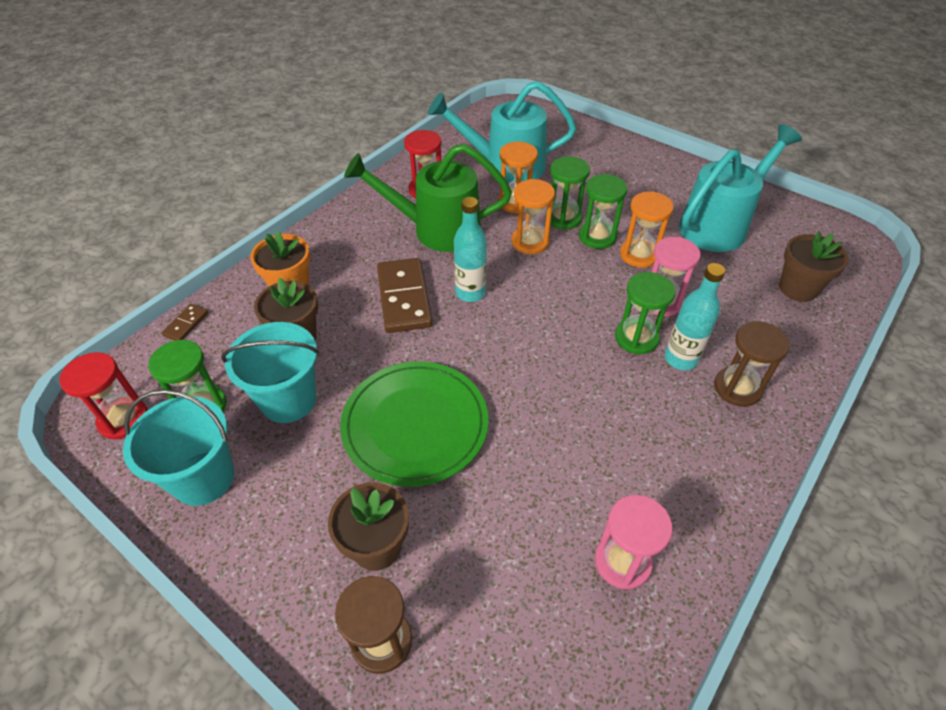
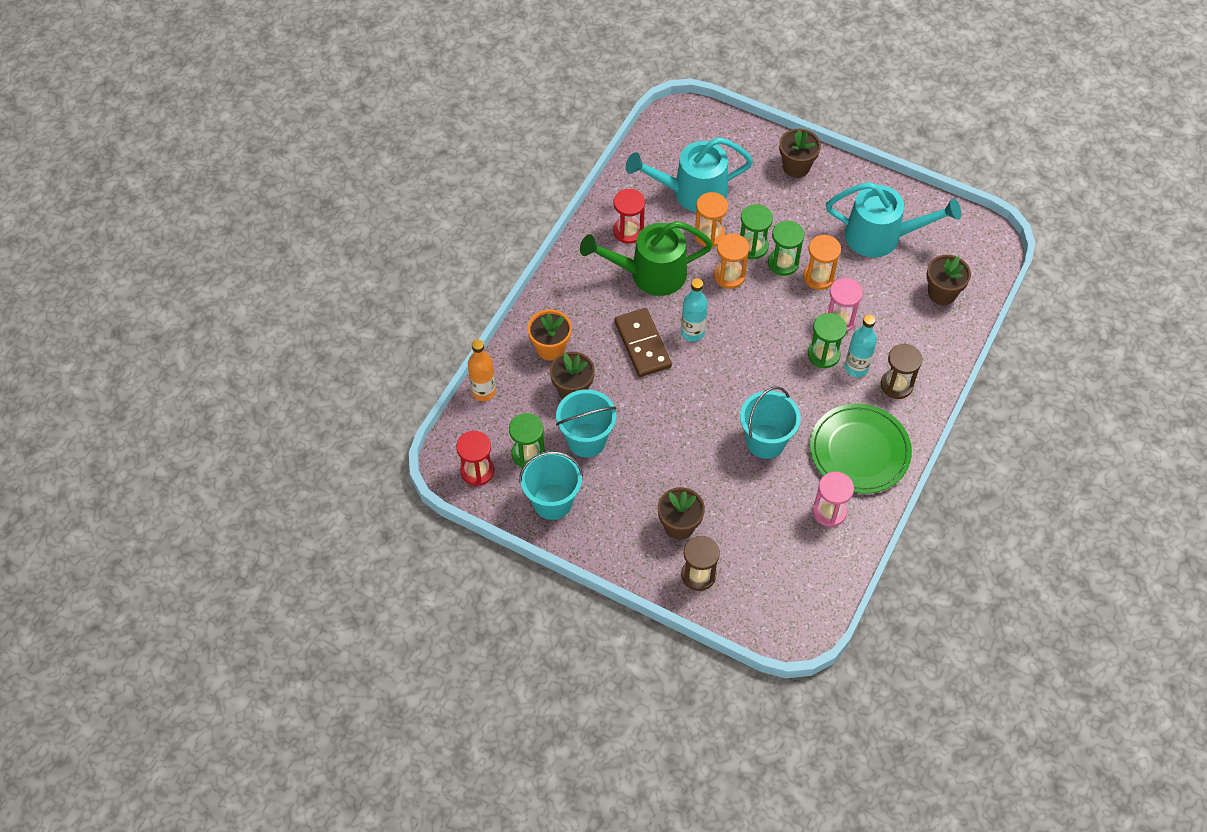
camera: 10 degrees left, 10 degrees up
(186, 324) = (483, 392): brown domino -> orange bottle
(415, 425) = (680, 445): green plate -> green plate (859, 451)
(538, 437) = (765, 441): none -> turquoise bucket
(624, 156) = (796, 167): none -> brown flower pot
(720, 225) = (882, 237): turquoise watering can -> turquoise watering can turned 60 degrees clockwise

